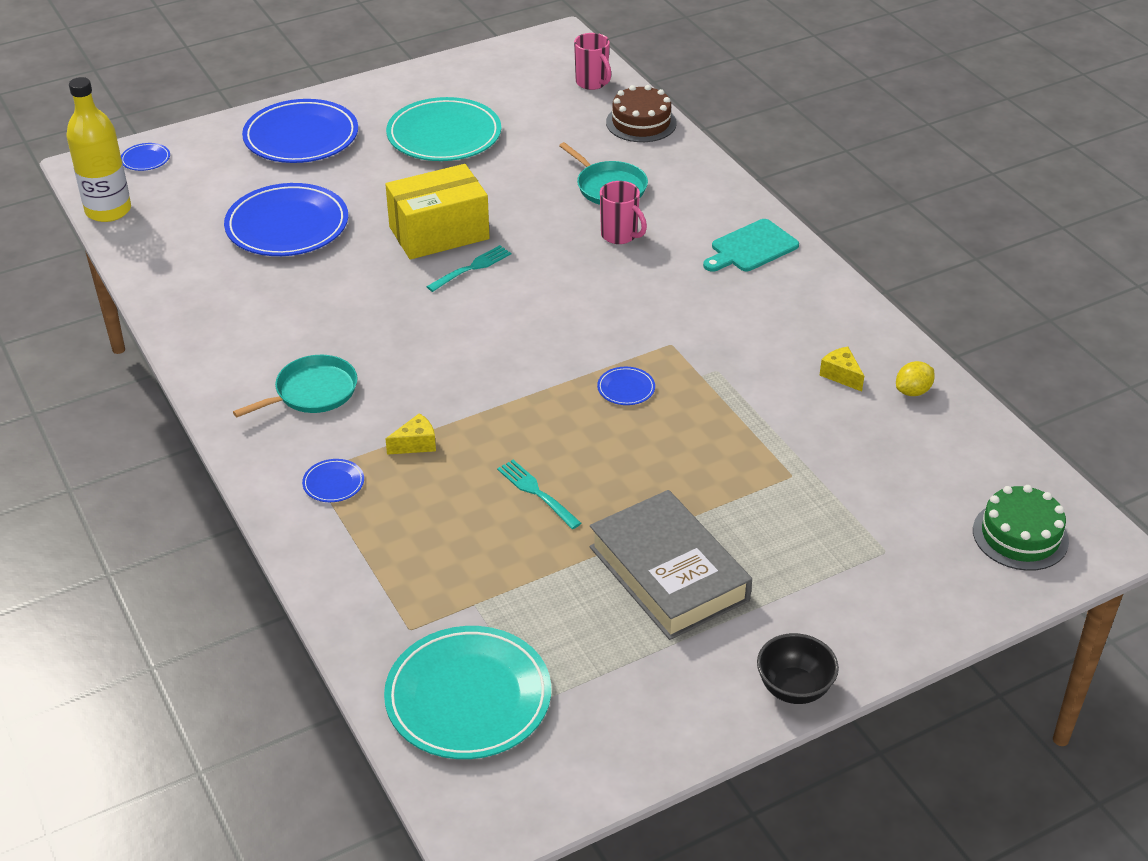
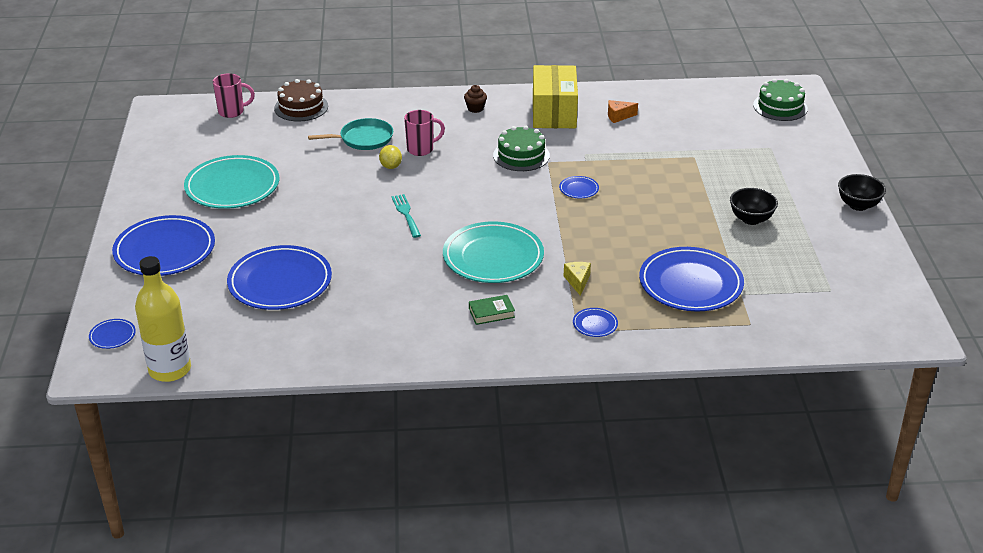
camera: 65 degrees left, 5 degrees down
(312, 392) = (491, 313): turquoise pan -> green book
(439, 233) = (352, 217): yellow box -> yellow box (554, 113)
(468, 697) = (817, 315): turquoise plate -> turquoise plate (493, 257)
(470, 548) = (690, 284): none -> blue plate
(537, 493) = (655, 246): turquoise fork -> none
(669, 317) = (521, 155): none -> green cake
(669, 573) = (751, 219): grey book -> black bowl
(751, 247) = (475, 108): turquoise cutting board -> brown cupcake
(841, 375) = (618, 116): yellow cheese -> orange cheese
(913, 391) = (648, 100): yellow lemon -> yellow lemon (391, 166)

